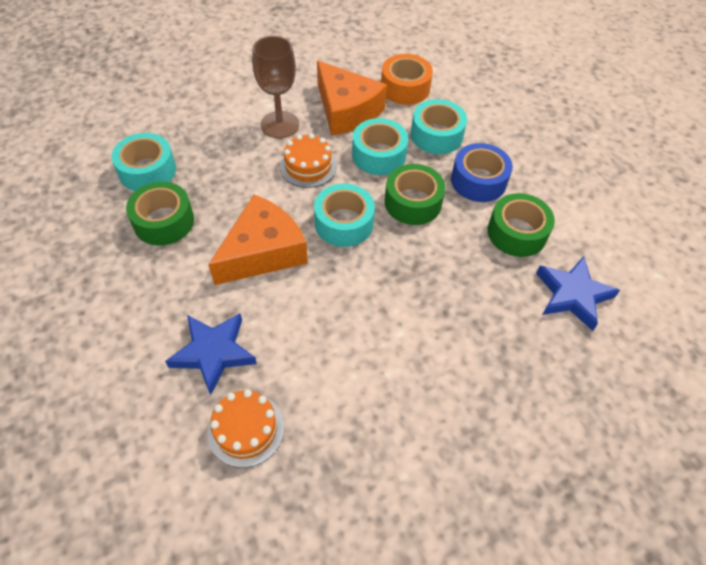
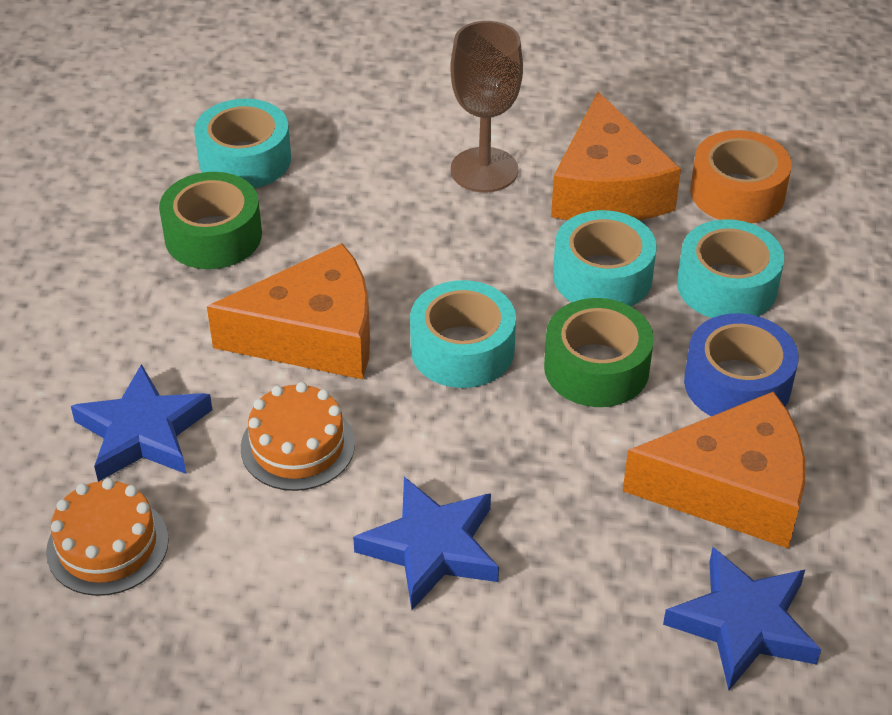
camera: 35 degrees right, 10 degrees down
(308, 166) = (477, 246): orange cake -> orange cake (297, 446)
(412, 335) = (431, 548): none -> blue star
(517, 233) = (732, 489): green tape -> orange cheese

